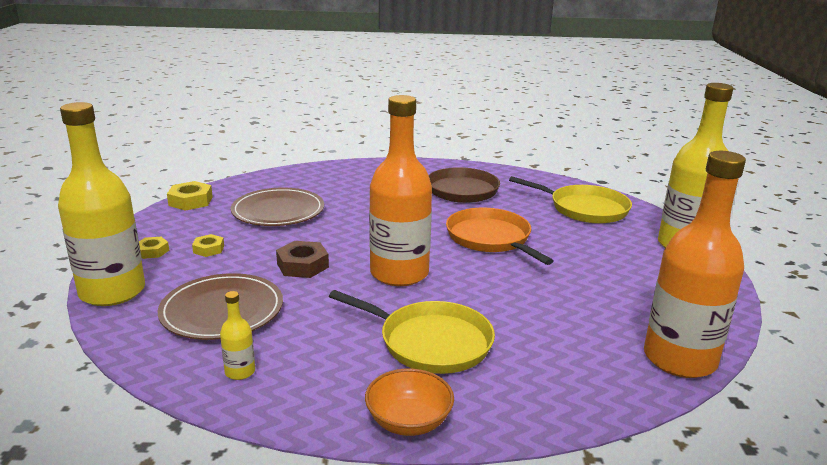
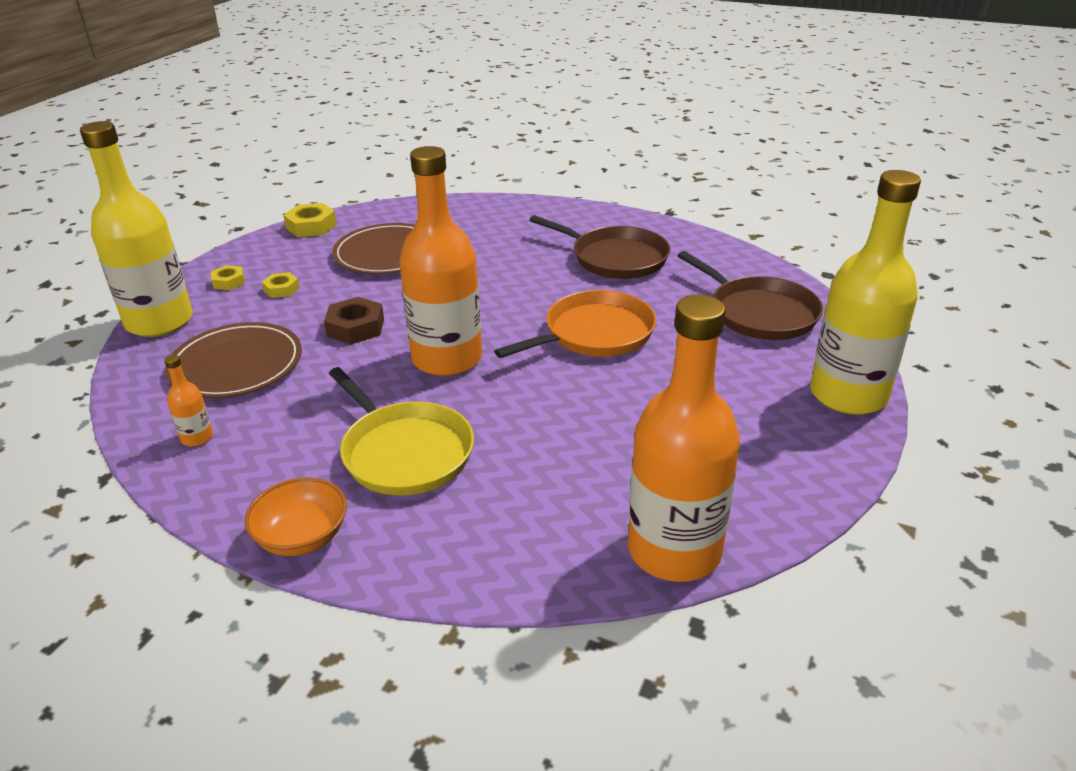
camera: 25 degrees right, 10 degrees up
(240, 372) = (197, 438): yellow bottle -> orange bottle
(491, 238) = (594, 333): orange pan -> orange pan turned 60 degrees clockwise
(584, 209) = (759, 313): yellow pan -> brown pan

